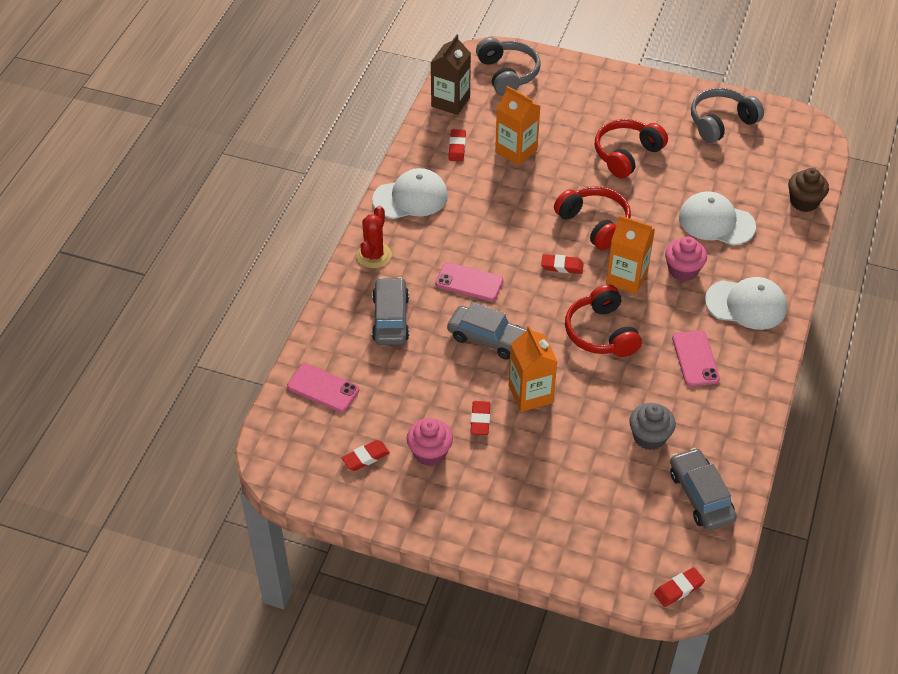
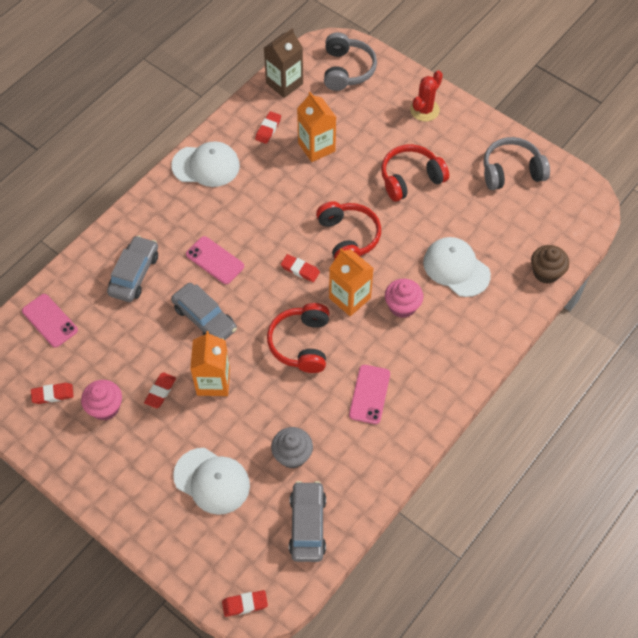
camera: 20 degrees right, 10 degrees up
(374, 255) = (149, 211): red cactus -> red cactus (424, 110)
(746, 304) = (441, 357): white cap -> white cap (212, 481)

